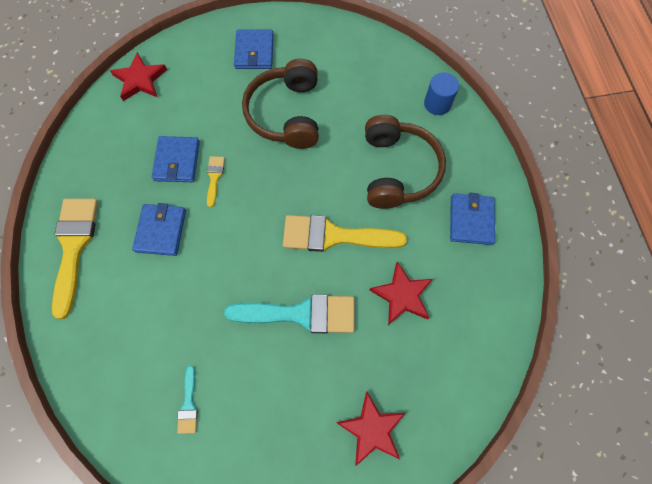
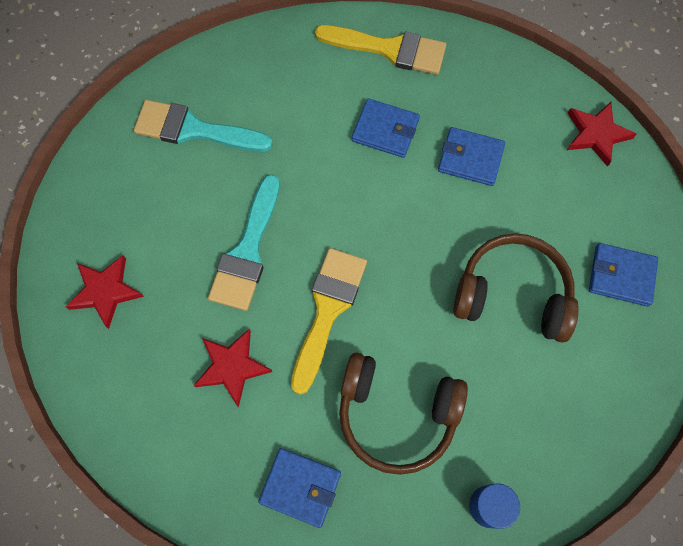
camera: 105 degrees right, 0 degrees up
(188, 404) = (194, 129): turquoise brush -> turquoise brush, size x2.12
(214, 177) = (439, 194): yellow brush -> none

